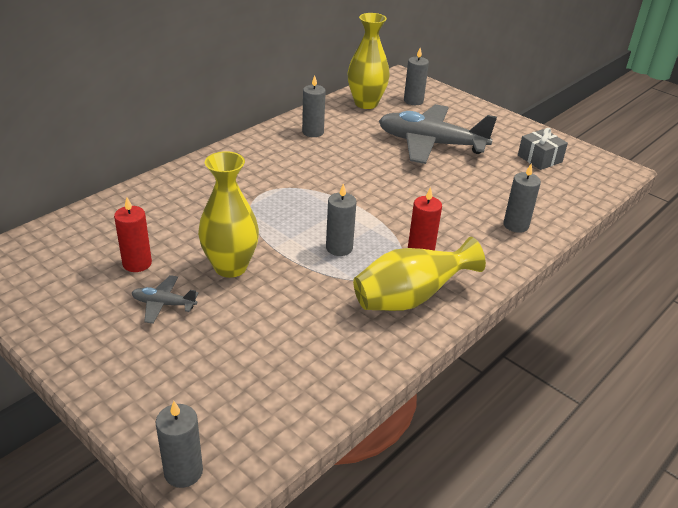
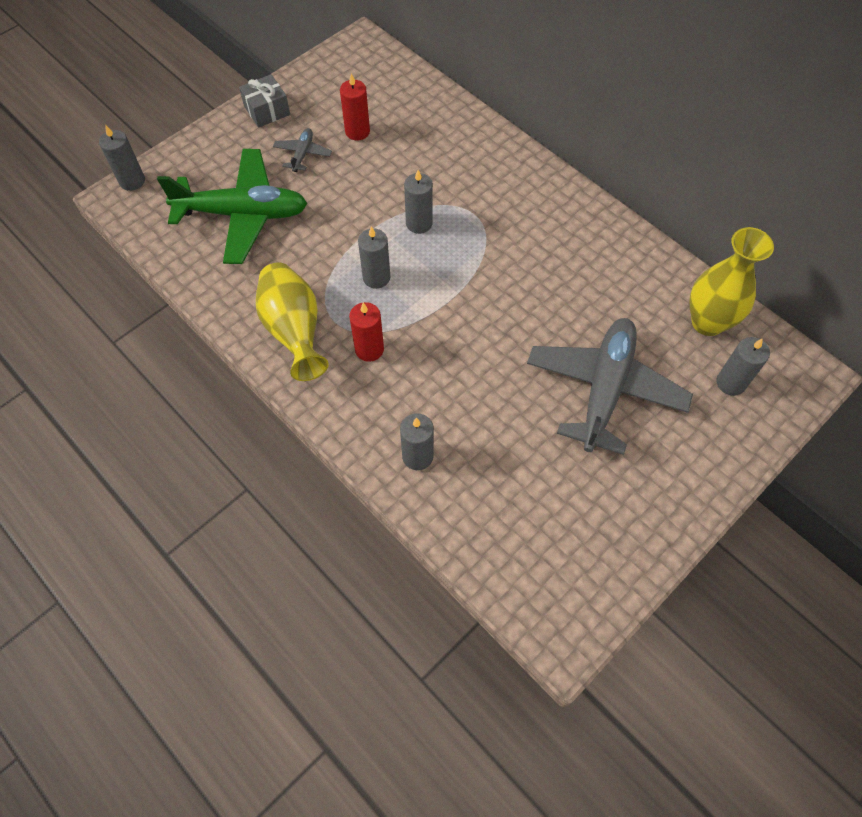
camera: 95 degrees right, 25 degrees up
(230, 267) = (349, 194): yellow vase -> none
(253, 349) = (242, 214): none -> green plane
(313, 132) = (614, 260): grey candle -> grey candle (419, 223)
(539, 159) = (582, 526): grey gift -> grey gift (267, 110)

